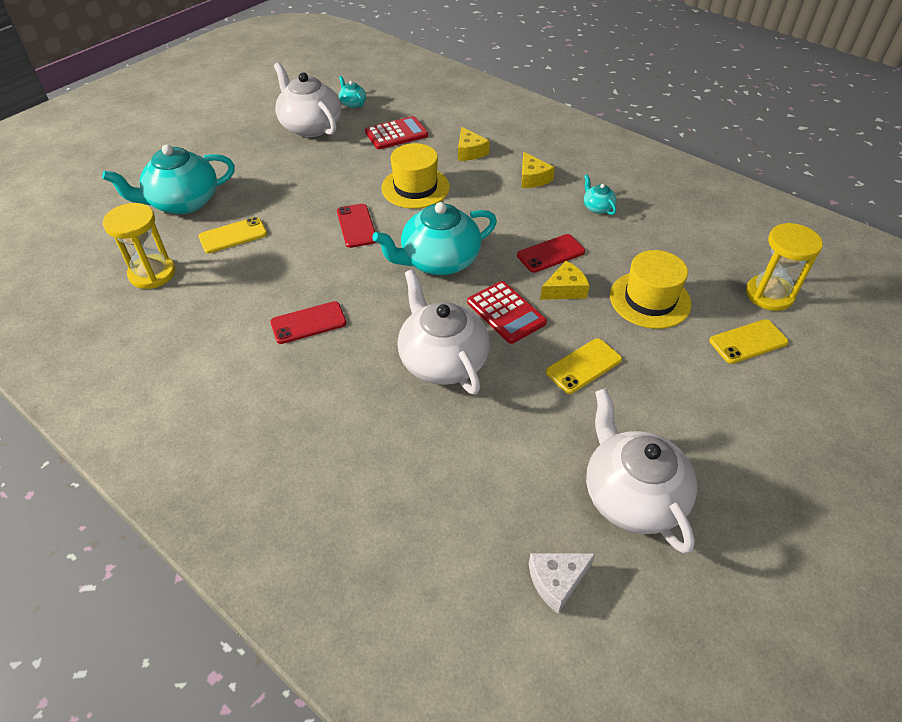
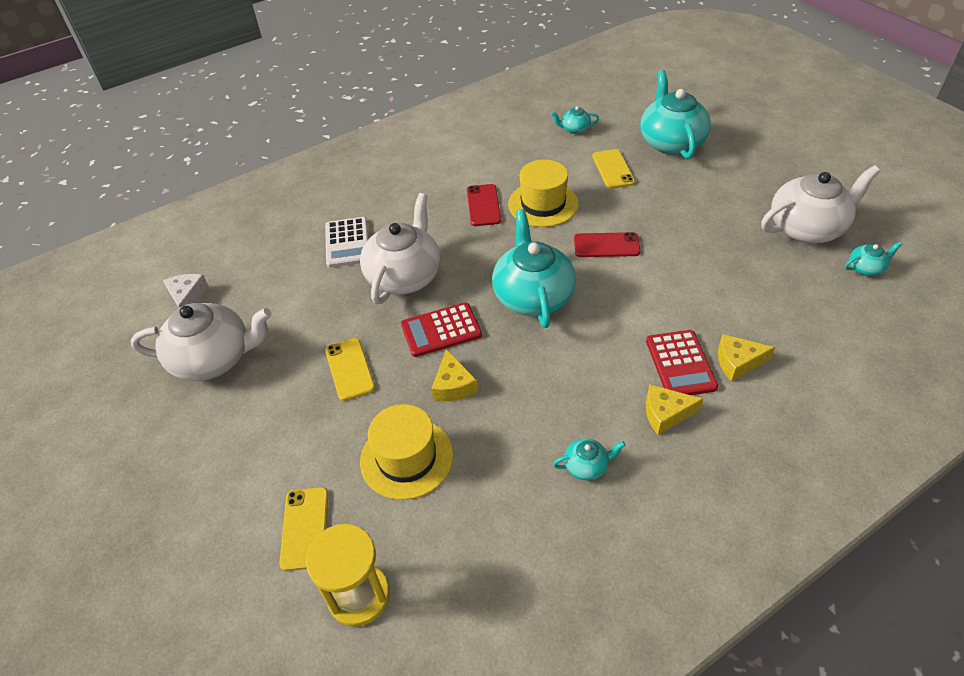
camera: 110 degrees right, 0 degrees up
(152, 273) = (575, 129): yellow hourglass -> turquoise teapot
(396, 134) = (787, 299): red calculator -> red calculator (680, 364)
(401, 432) = (347, 243): none -> white calculator
(415, 187) = (665, 298): yellow hat -> yellow hat (543, 204)
(442, 360) = (404, 276): white teapot -> white teapot turned 60 degrees counterclockwise
(550, 253) = (513, 390): red phone -> none

